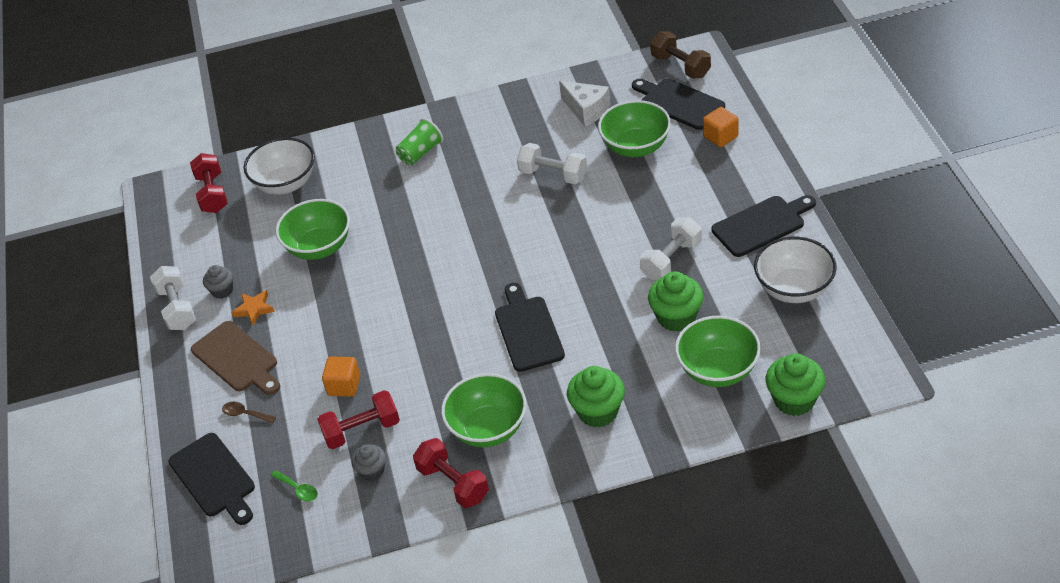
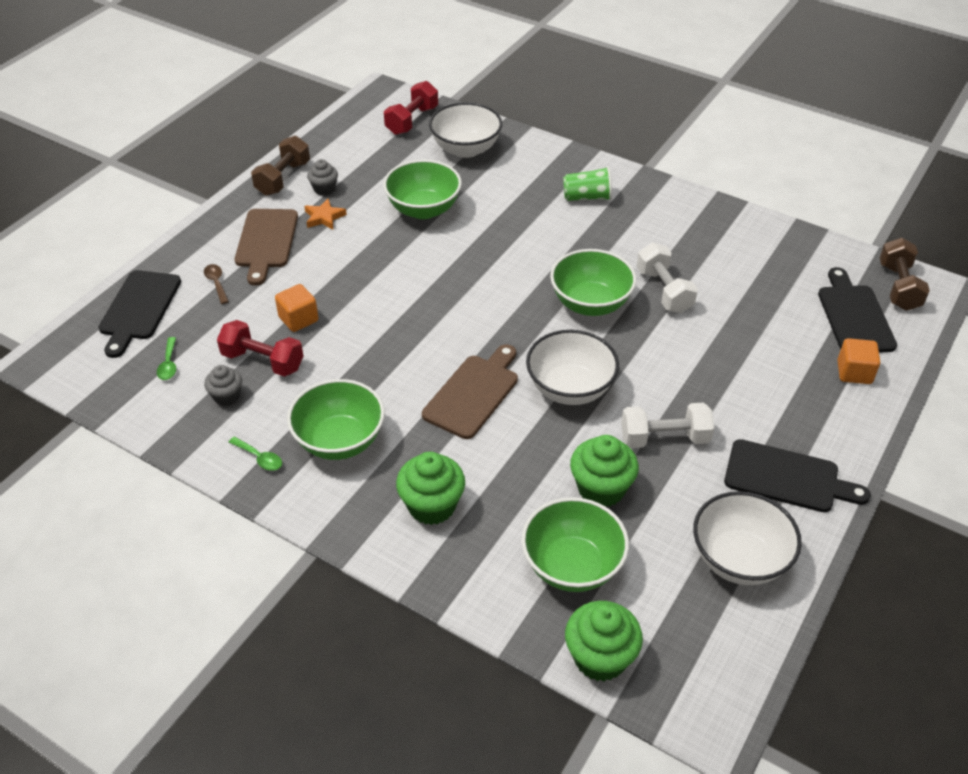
camera: 40 degrees right, 0 degrees up
(177, 308) = (283, 178): white dumbbell -> brown dumbbell
(453, 483) = (259, 458): red dumbbell -> green spoon
(528, 330) = (473, 393): black cutting board -> brown cutting board
(581, 278) = (570, 389): none -> white bowl
(586, 110) = (763, 262): white cheese -> none
(635, 147) = (764, 322): green bowl -> green bowl (590, 303)

